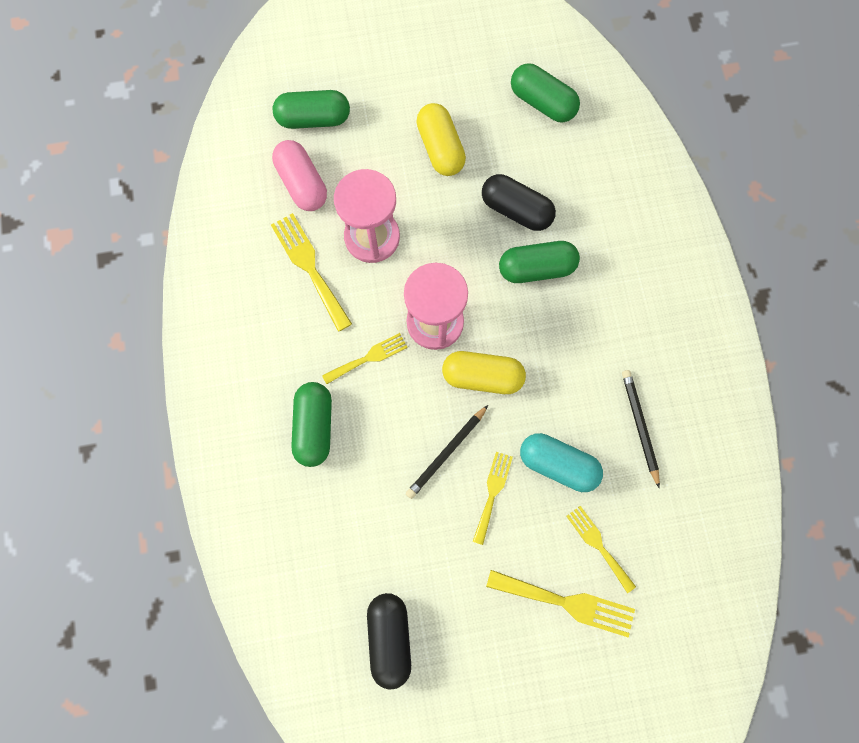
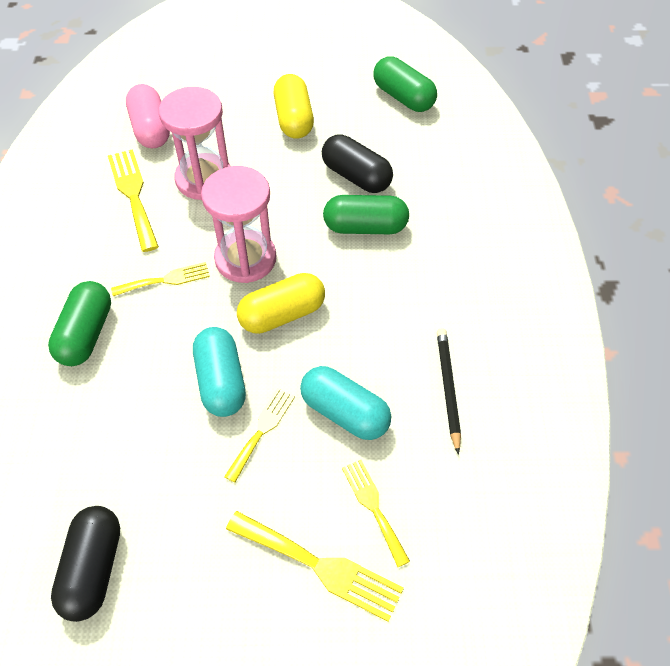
camera: 10 degrees right, 20 degrees down
(313, 118) = (179, 83): green capsule -> none
(446, 453) = (221, 381): black pencil -> turquoise capsule
(482, 376) = (282, 314): yellow capsule -> yellow capsule turned 45 degrees counterclockwise

